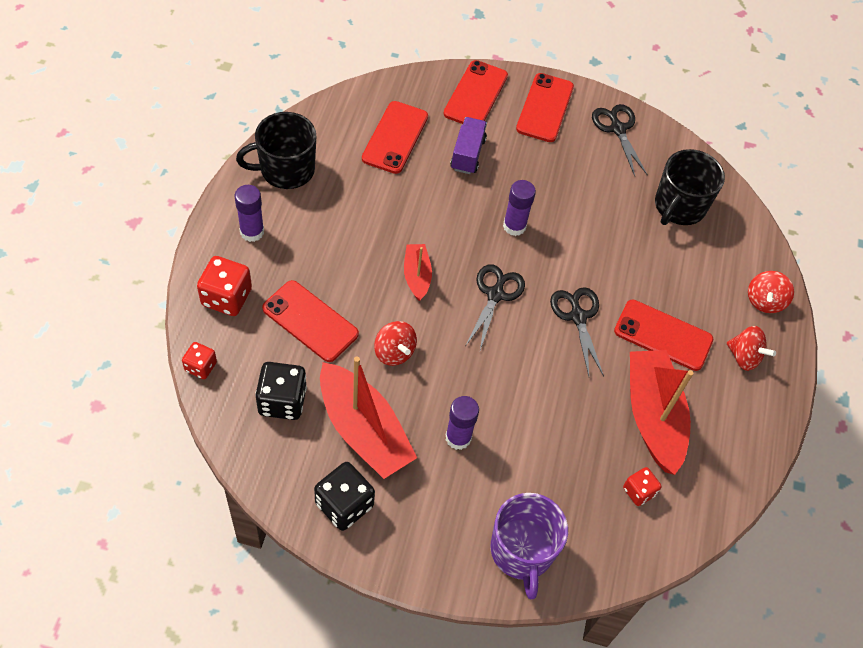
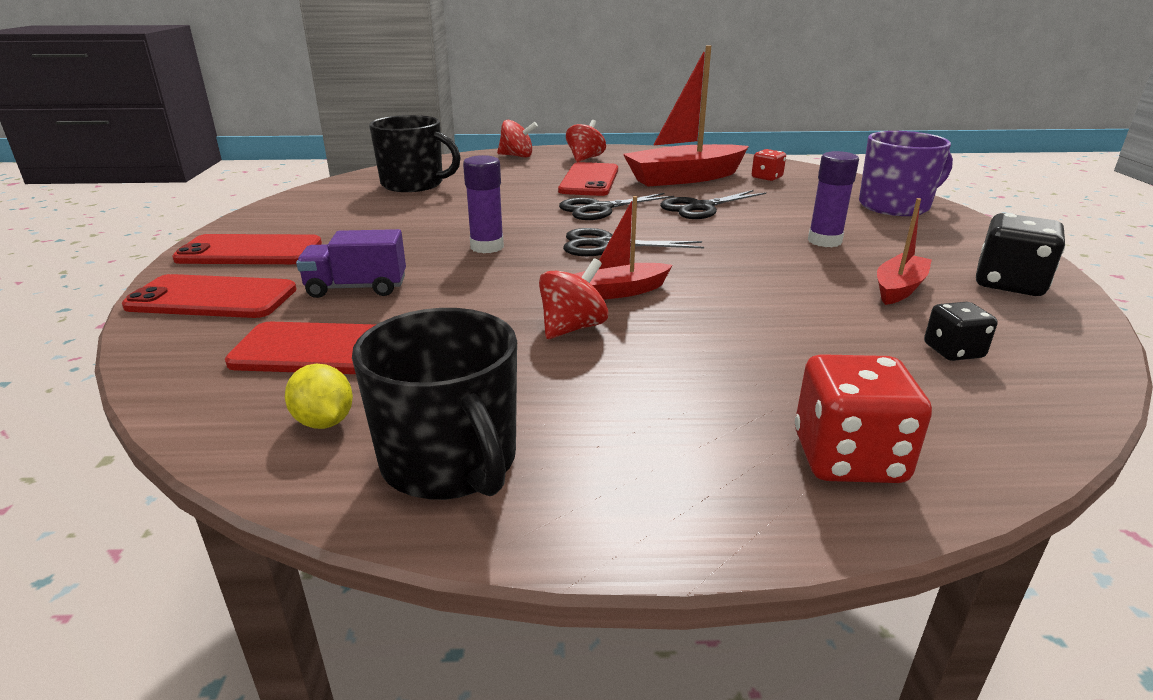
camera: 100 degrees left, 30 degrees down
(201, 367) = (1026, 448): red dice -> none
(252, 232) = (658, 467): purple glue stick -> none
(282, 401) = (953, 351): black dice -> black dice, size x0.60
(310, 321) = (789, 356): red phone -> none
(331, 134) = (324, 422): none -> yellow lemon
(363, 430) = (899, 288): red boat -> red boat, size x0.52
(394, 352) = (761, 288): red spinning top -> red spinning top (572, 328)
(617, 129) = (293, 214): black scissors -> black scissors (701, 207)

